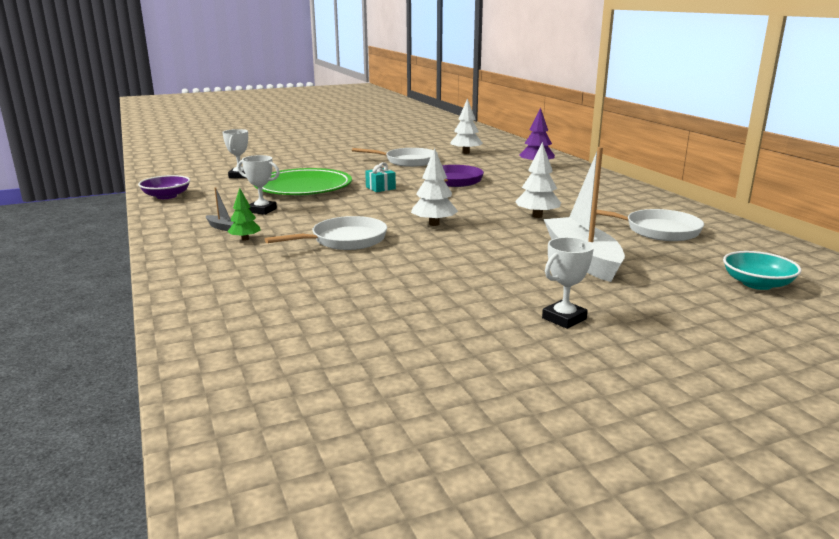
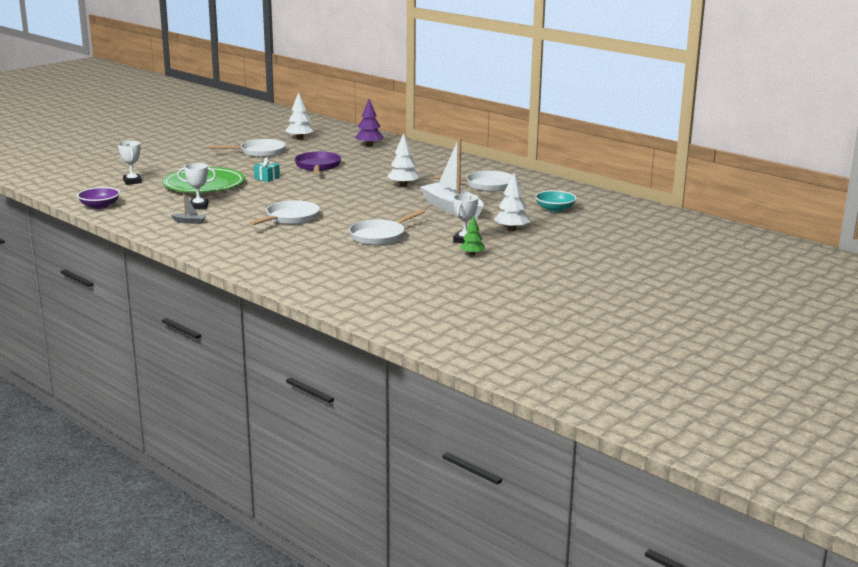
camera: 25 degrees left, 0 degrees up
(245, 239) = (218, 227): green tree -> green tree (472, 254)
(434, 224) = (338, 200): white tree -> white tree (511, 229)
(434, 287) = (380, 236): none -> white pan

